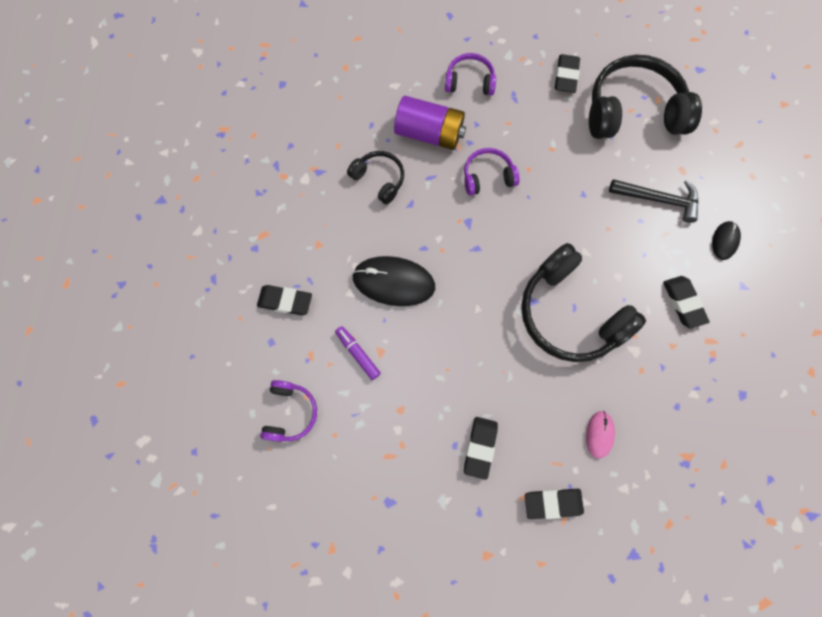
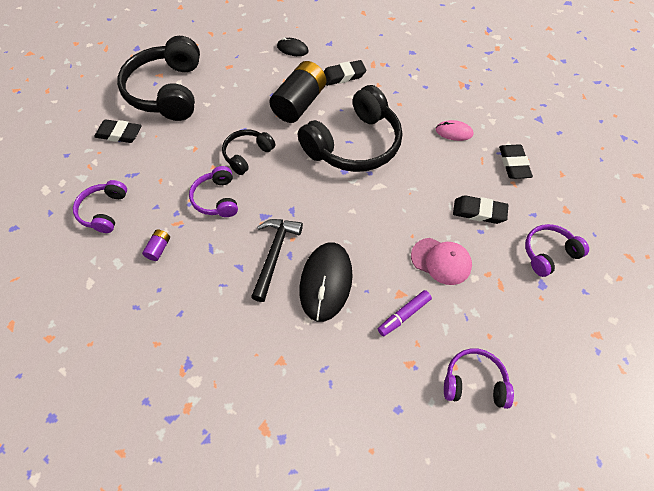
camera: 90 degrees left, 15 degrees down
(285, 301) = (349, 395): black eraser -> none
(379, 179) = (206, 297): black headphones -> black headphones (247, 155)
(417, 397) = (441, 261): none -> pink cap
(427, 518) = (548, 253): none -> purple headphones
(429, 134) = (159, 249): purple battery -> purple battery, size x0.42
(628, 252) = (299, 104): none -> black battery
(658, 199) = (253, 82): black hammer -> black hammer (274, 255)

